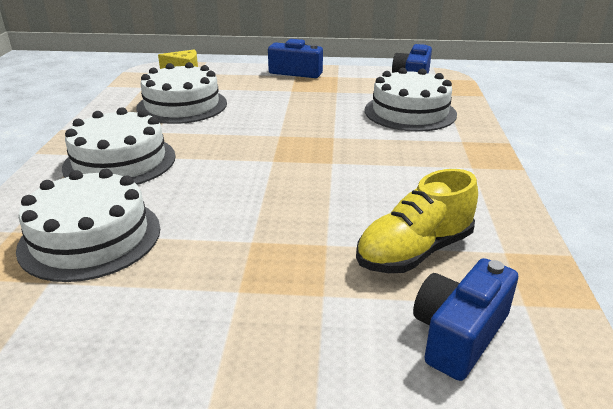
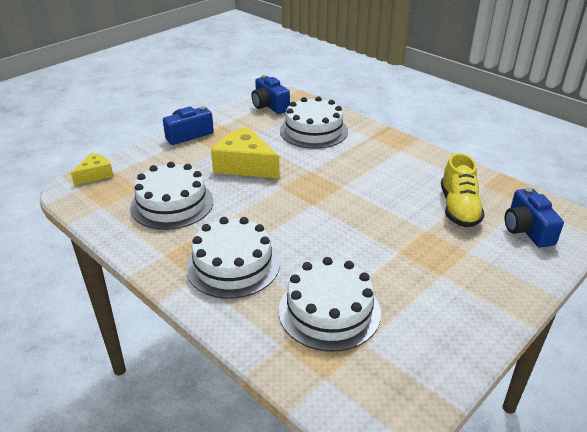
camera: 50 degrees left, 5 degrees up
(289, 107) = (244, 165): none -> yellow cheese

